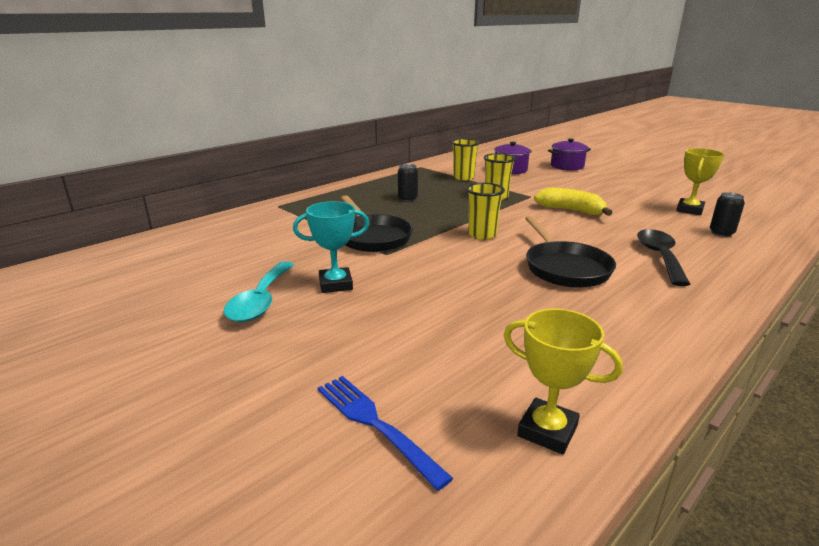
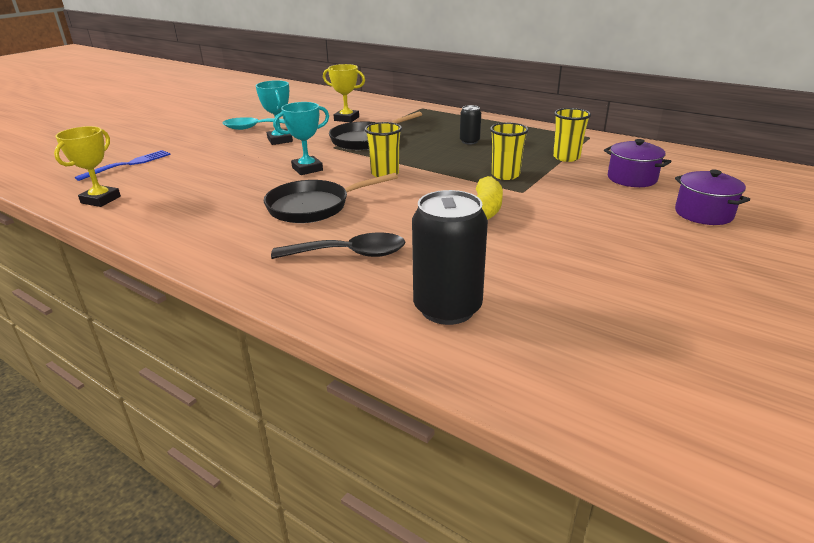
camera: 80 degrees right, 5 degrees up
(456, 269) = (307, 169): none -> turquoise trophy
(689, 210) = (543, 296): yellow trophy -> yellow trophy (346, 119)
(721, 233) = (447, 308): black can -> black can, size x1.94

